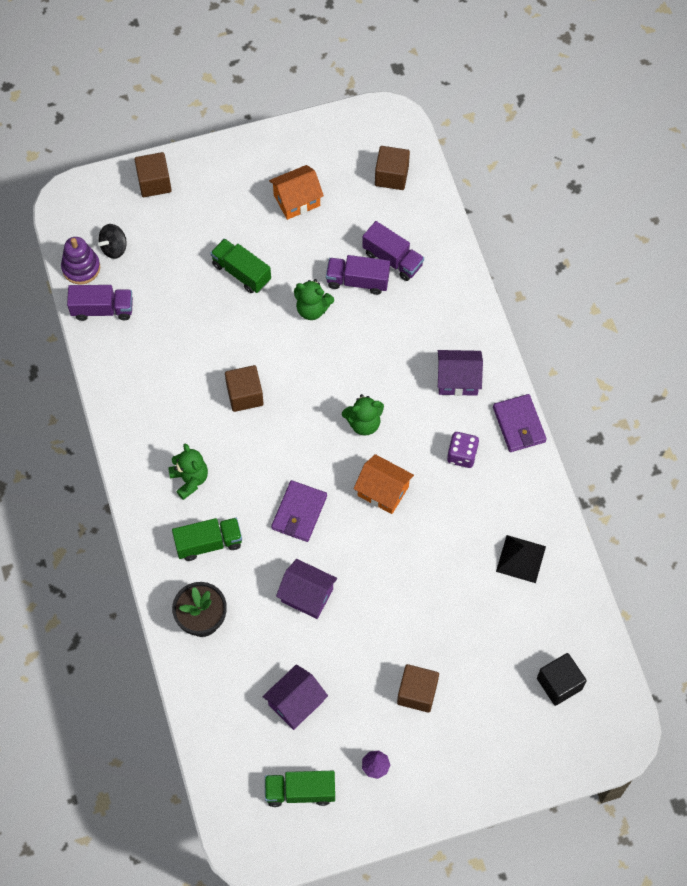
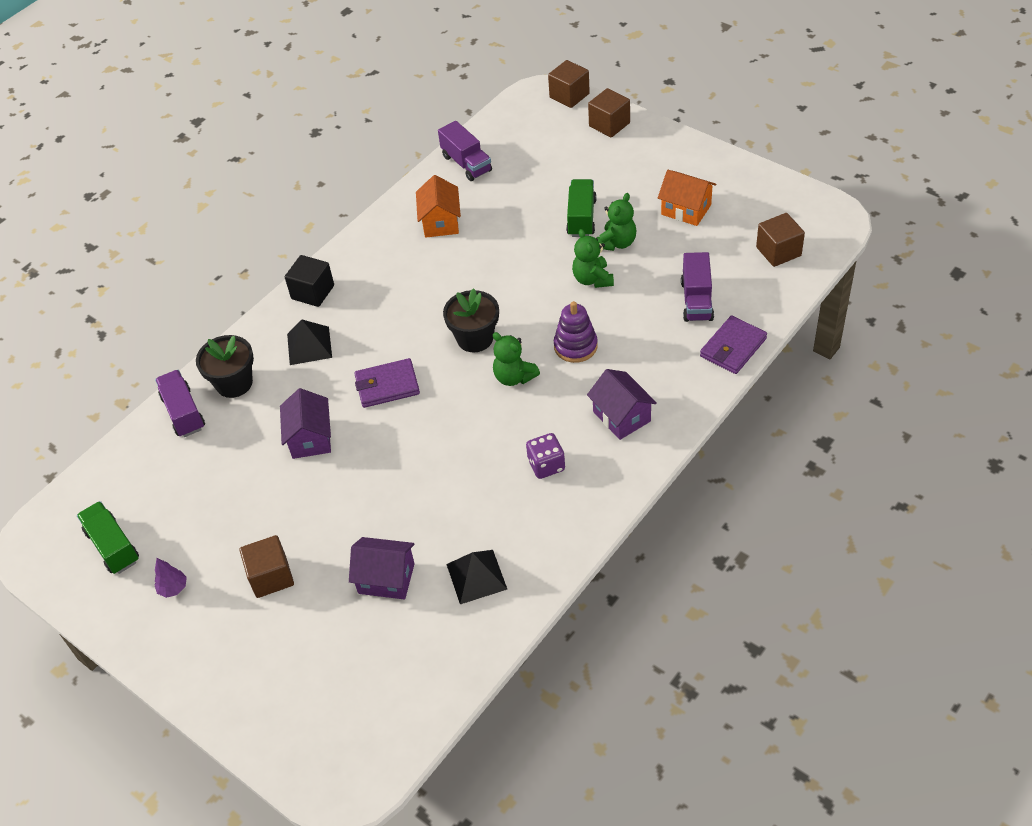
camera: 60 degrees right, 15 degrees down
(81, 268) = (491, 132): purple stacking toy -> purple stacking toy (575, 346)
(114, 248) = (527, 138): black spinning top -> none
(190, 479) = (359, 300): green teddy bear -> green teddy bear (617, 243)
(208, 543) = (309, 345): green truck -> black pyramid
(245, 395) = (468, 286): brown cube -> brown cube (569, 96)
(295, 703) = (199, 492): purple house -> purple house (386, 578)
(303, 424) = (475, 338): none -> black flower pot
(357, 281) = (650, 291): purple truck -> purple truck (183, 413)
(383, 491) = (458, 430): orange house -> orange house (440, 222)
(519, 424) = (619, 489): purple wallet -> purple wallet (733, 347)
(559, 684) = (364, 691): black cube -> black cube (313, 292)

